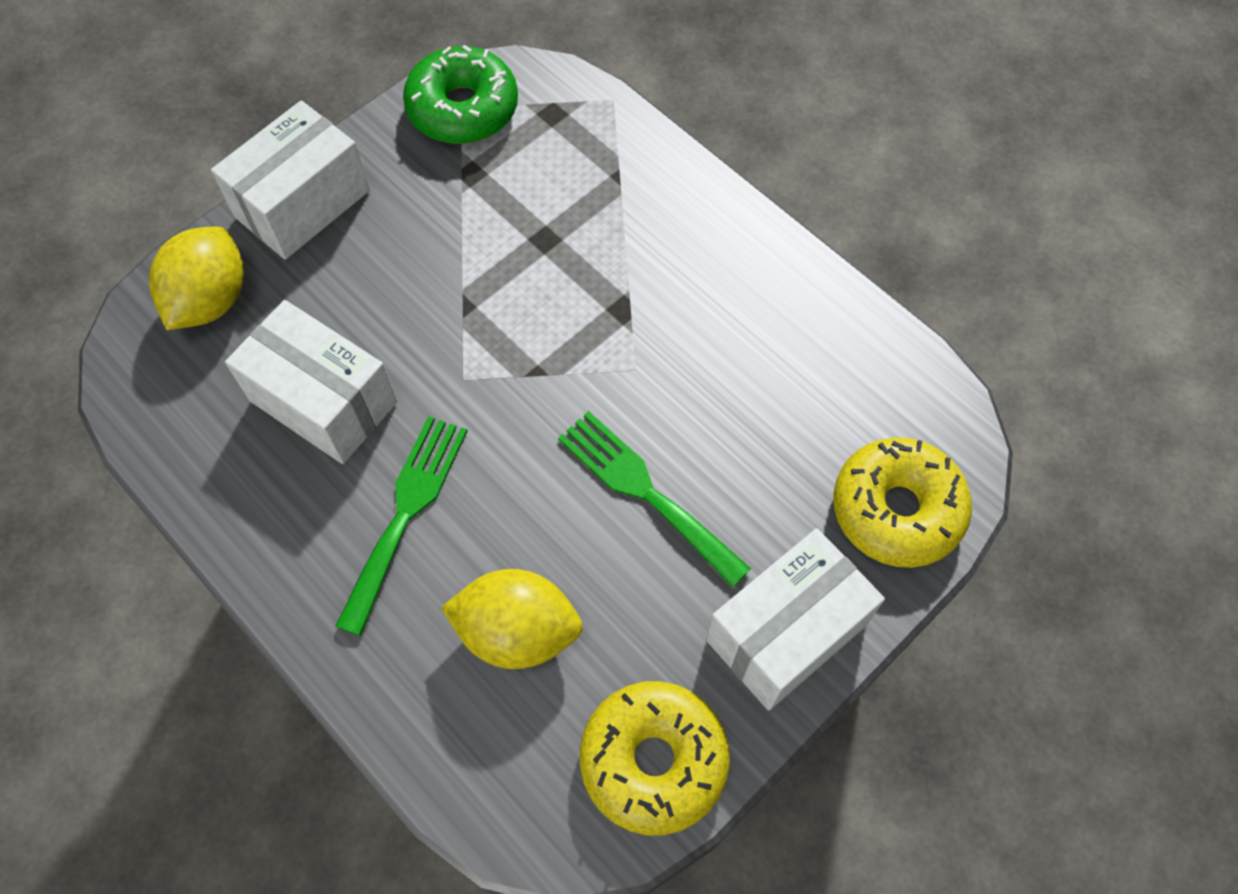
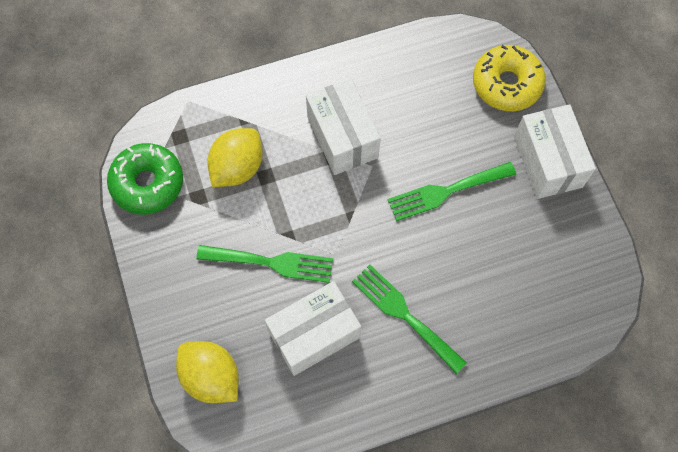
camera: 65 degrees left, 5 degrees up
(303, 204) = (168, 300): white box -> white box (342, 137)
(412, 302) = (272, 262): none -> green fork
(517, 632) = (496, 284): yellow lemon -> yellow lemon (237, 167)
(653, 761) = (586, 248): yellow donut -> none

